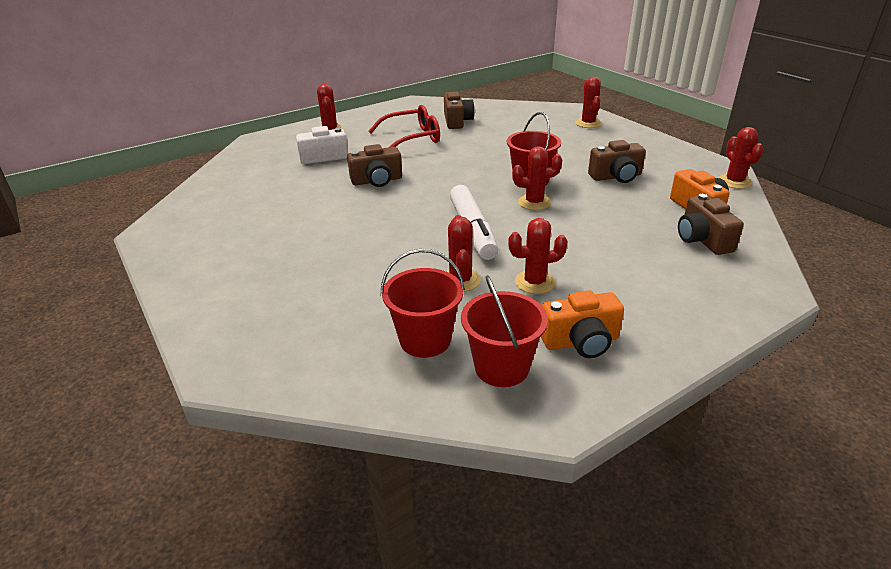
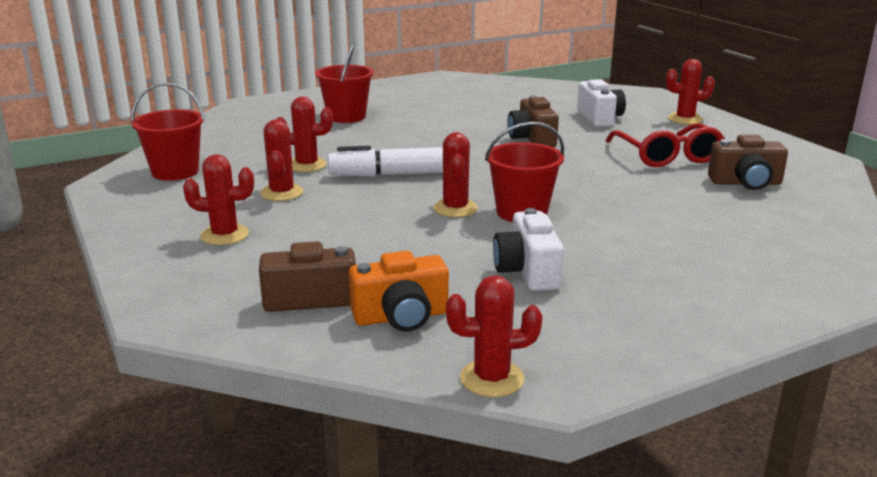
camera: 95 degrees right, 10 degrees down
(425, 340) = (231, 151): red bucket -> red bucket (346, 117)
(580, 341) = (178, 201): orange camera -> none
(588, 123) = (777, 283): red cactus -> red cactus (224, 235)
(616, 177) = (527, 271): brown camera -> white camera

